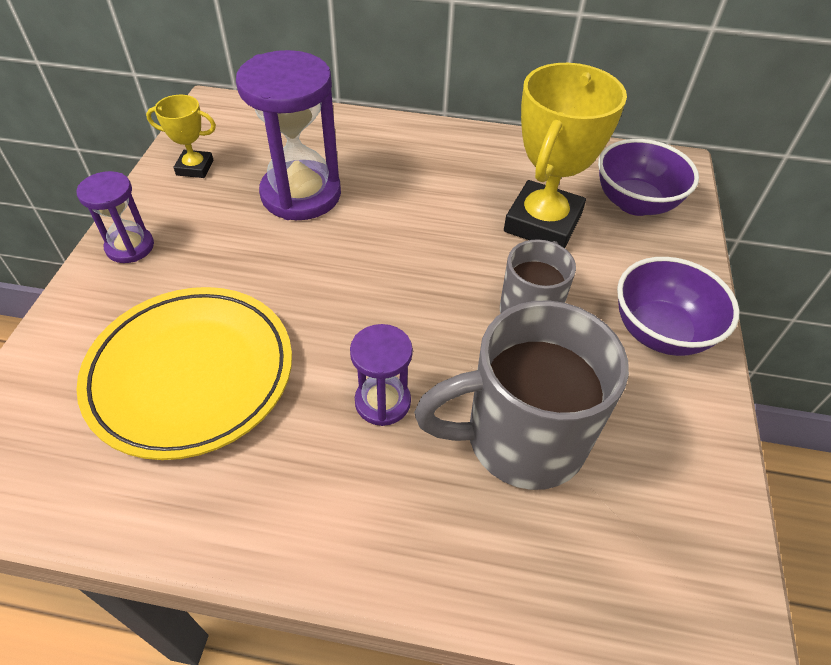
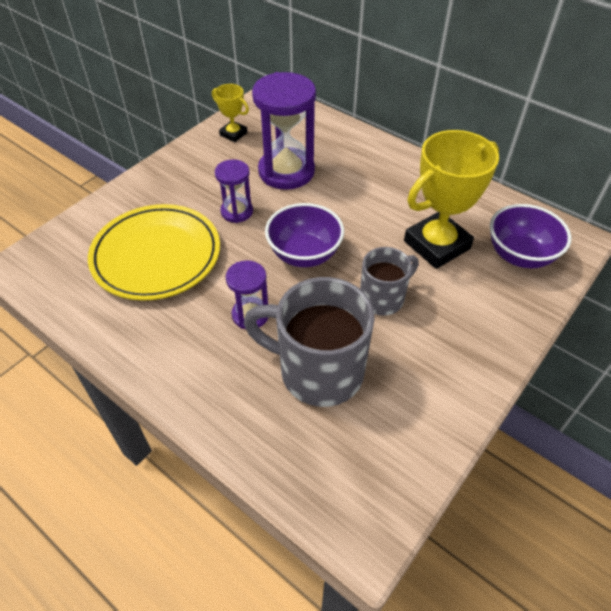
camera: 30 degrees right, 0 degrees up
(130, 247) = (168, 171): purple hourglass -> purple hourglass (237, 211)
(660, 332) = (465, 348): purple bowl -> purple bowl (304, 254)

